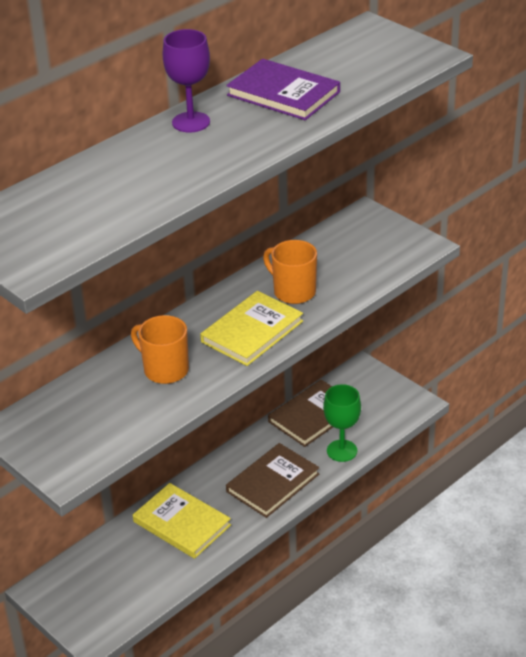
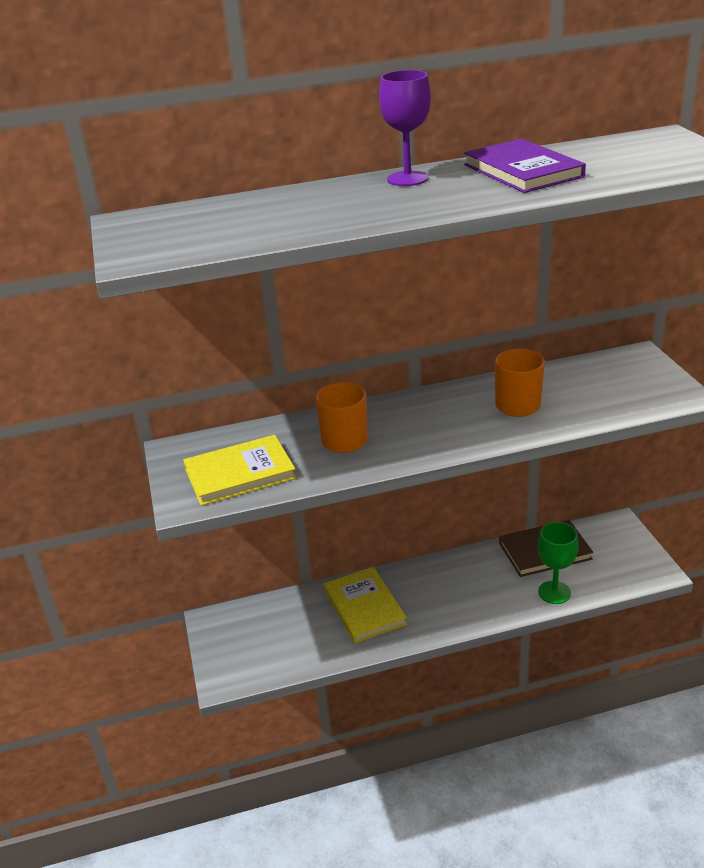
camera: 30 degrees right, 5 degrees down
(252, 331) = (450, 429): yellow book -> yellow book (240, 473)
(273, 483) = (469, 600): brown book -> none

